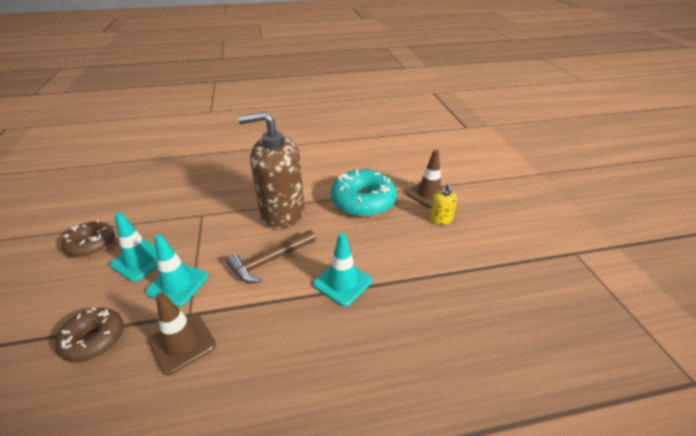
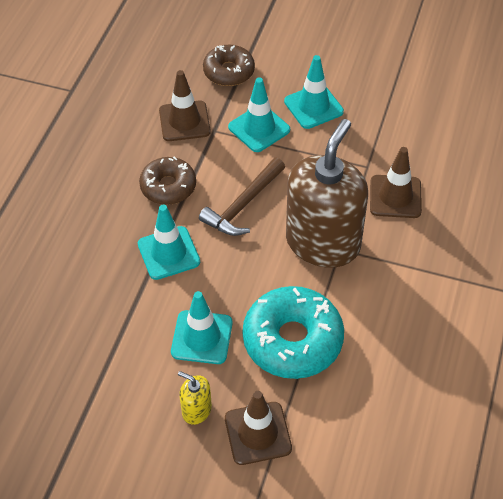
camera: 120 degrees right, 15 degrees up
(92, 245) = (365, 74): brown donut -> brown donut (168, 186)
(225, 196) = (395, 197): none -> brown traffic cone
(270, 260) = (243, 205): brown hammer -> brown hammer turned 135 degrees counterclockwise
(394, 236) = (202, 337): none -> turquoise traffic cone

